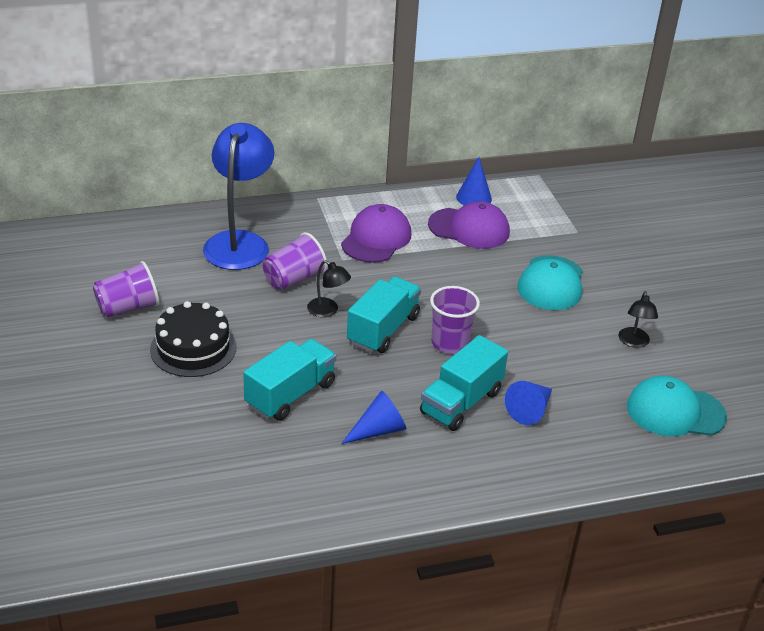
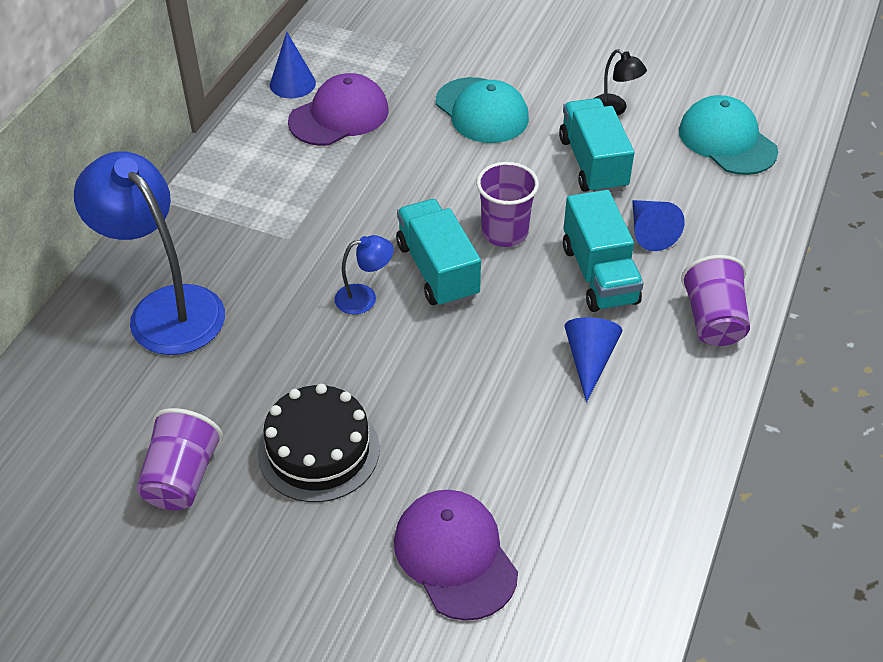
camera: 50 degrees left, 10 degrees up
(290, 394) = (475, 403): turquoise truck -> turquoise truck (593, 164)
(294, 279) = (282, 296): purple cup -> purple cup (713, 320)
(328, 311) = (364, 298): black lamp -> blue lamp
(376, 238) = (281, 192): purple cap -> purple cap (455, 556)
(675, 411) = (727, 141): turquoise cap -> turquoise cap turned 105 degrees clockwise

